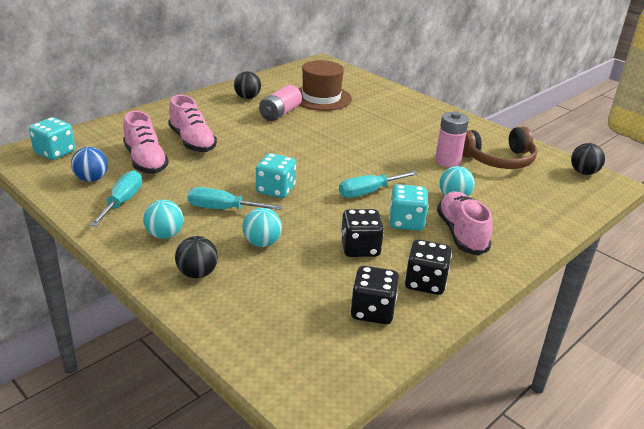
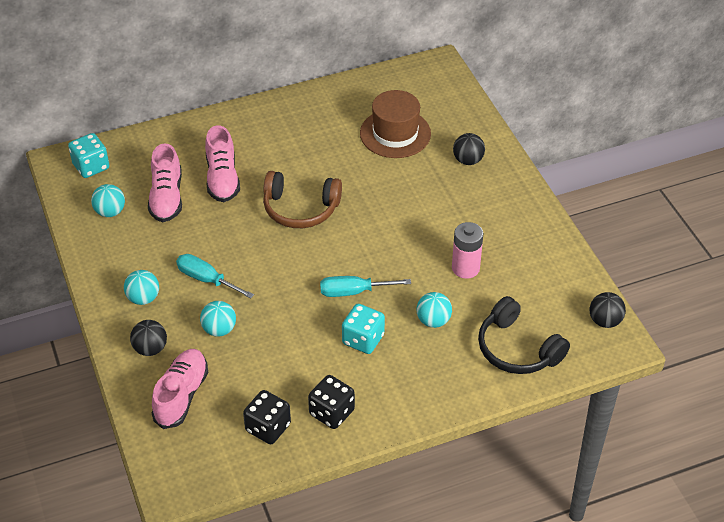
camera: 25 degrees right, 15 degrees up
(92, 179) = (110, 212): blue ball -> turquoise ball
(122, 202) = (125, 248): turquoise screwdriver -> none
(247, 97) = (313, 117): black ball -> black ball (468, 160)
(275, 190) = (266, 267): turquoise dice -> none
(280, 113) = (334, 151): pink battery -> none
(360, 248) = (300, 359): black dice -> none
(461, 234) = (405, 368): pink shoe -> pink shoe (181, 395)
(498, 160) = (524, 279): brown headphones -> brown headphones (300, 209)
(539, 202) = (517, 349): none -> black headphones

